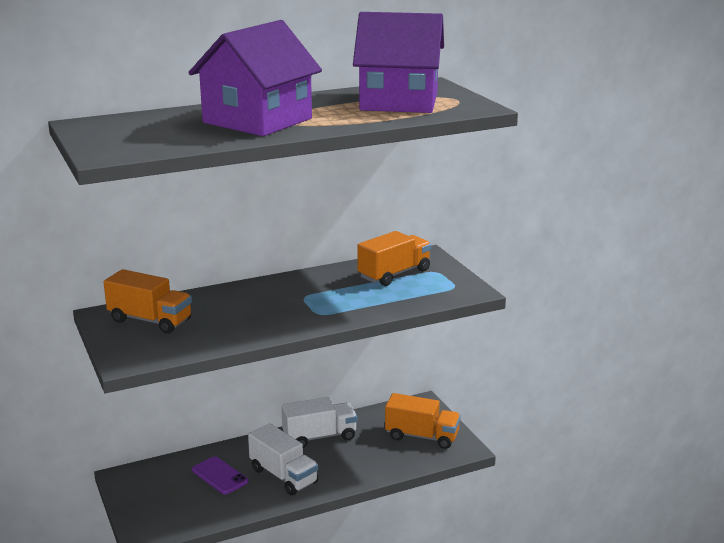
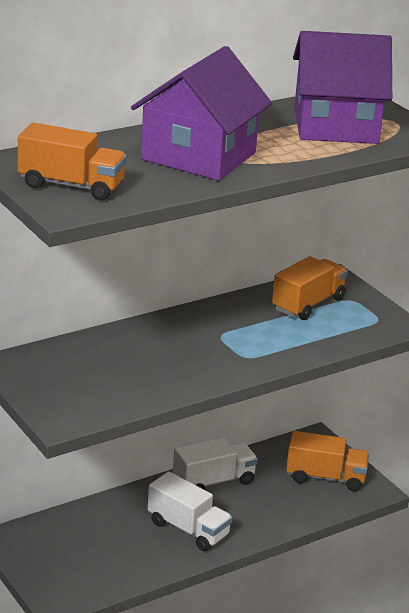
camera: 10 degrees left, 5 degrees up
(150, 320) = (64, 370): orange truck -> orange truck (71, 186)
(220, 476) = (117, 532): purple phone -> none

